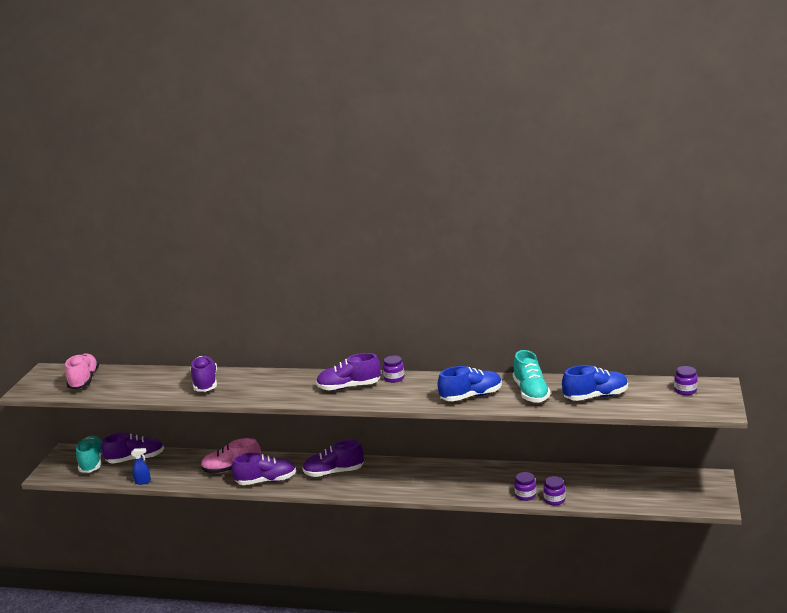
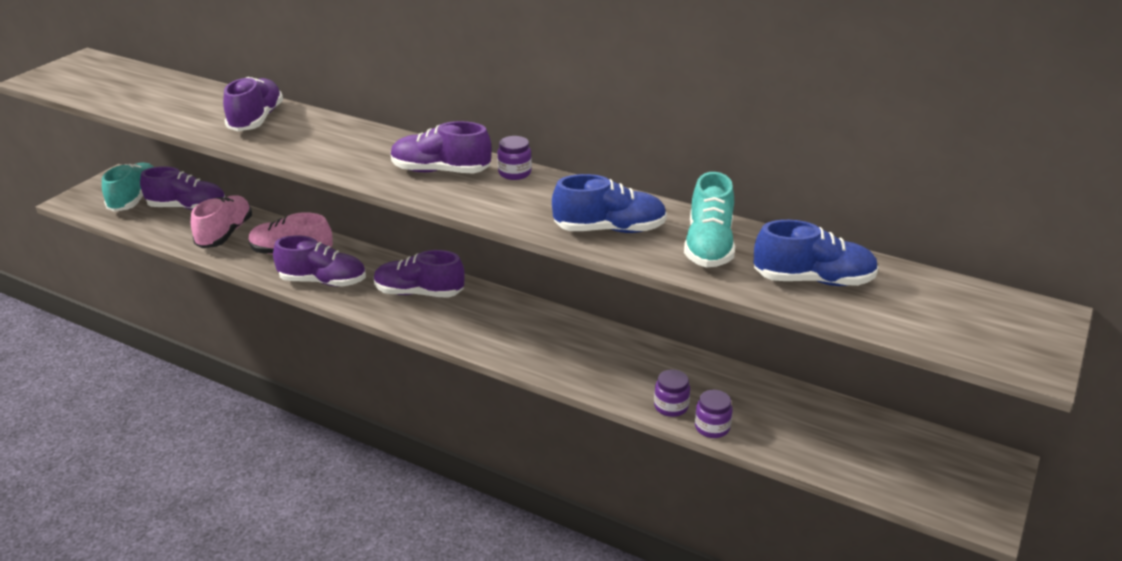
camera: 15 degrees right, 10 degrees up
(84, 380) = (115, 82): pink shoe -> pink shoe (225, 234)
(143, 482) = (173, 241): blue spray bottle -> none
(685, 390) = (980, 309): purple jar -> none

